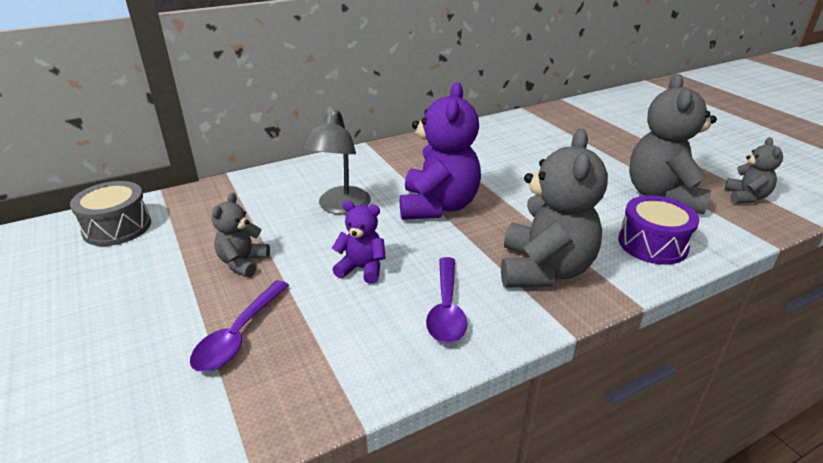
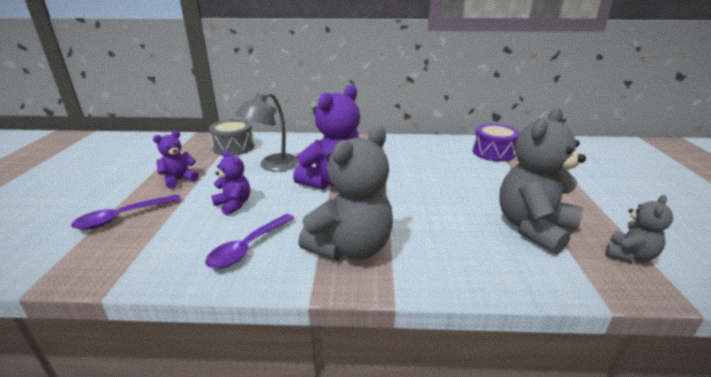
camera: 30 degrees right, 5 degrees down
(117, 227) = (150, 145): grey drum -> grey drum (234, 147)
(243, 263) = (179, 180): grey teddy bear -> purple teddy bear
(652, 244) = (471, 262): purple drum -> purple drum (493, 152)

